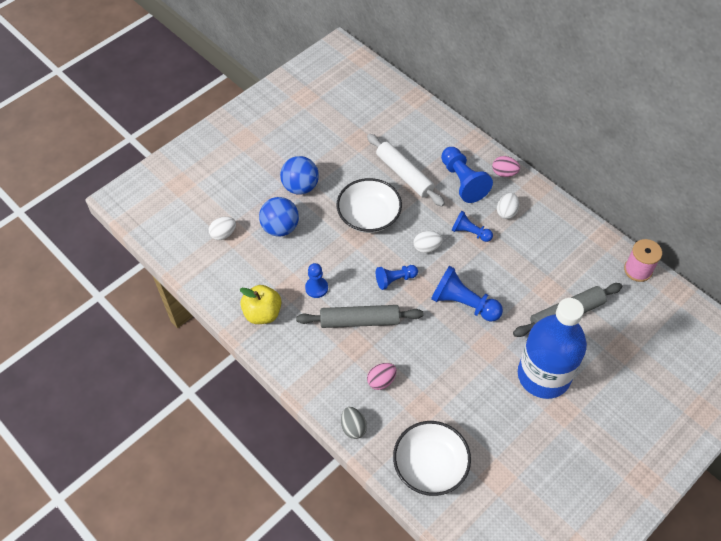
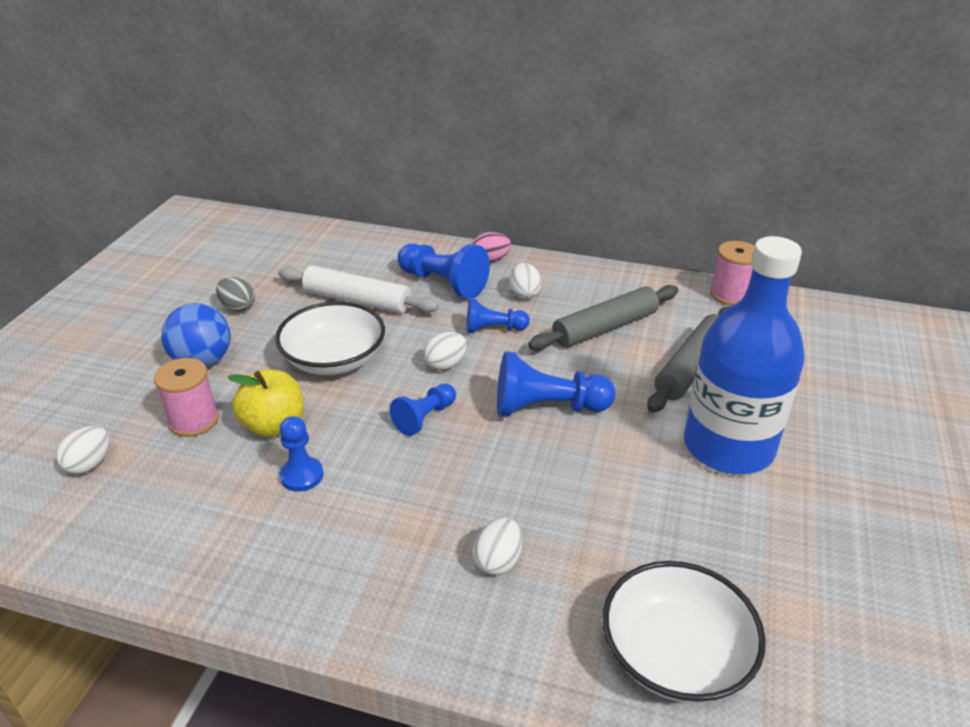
camera: 30 degrees left, 20 degrees down
(262, 313) = (220, 550): yellow apple -> yellow apple (274, 425)
(280, 228) = (194, 421): blue ball -> pink spool
(353, 427) = (499, 659): grey egg -> grey egg (238, 307)
(359, 321) = (404, 491): grey rolling pin -> grey rolling pin (605, 328)
(381, 381) = (498, 561): pink egg -> white egg

